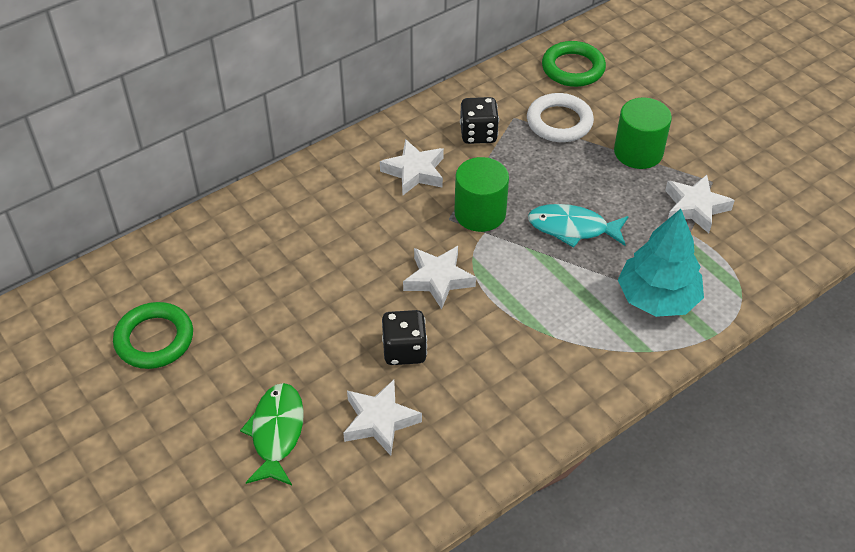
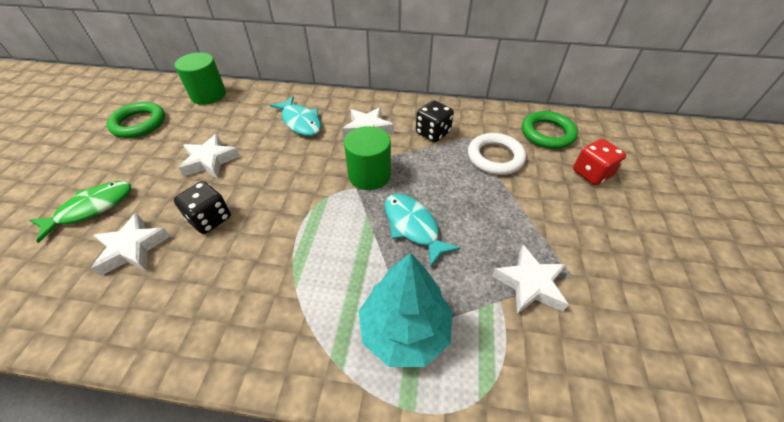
camera: 45 degrees right, 0 degrees up
(335, 210) = (300, 122): none -> turquoise fish
(438, 279) = (289, 194): white star -> white star (210, 161)
(638, 152) = (530, 211): green cylinder -> green cylinder (208, 95)
(645, 86) = (591, 173): none -> red dice

